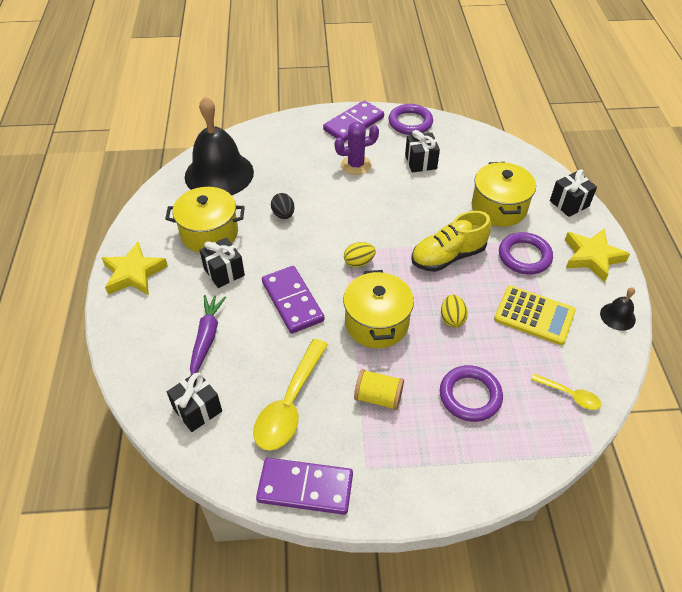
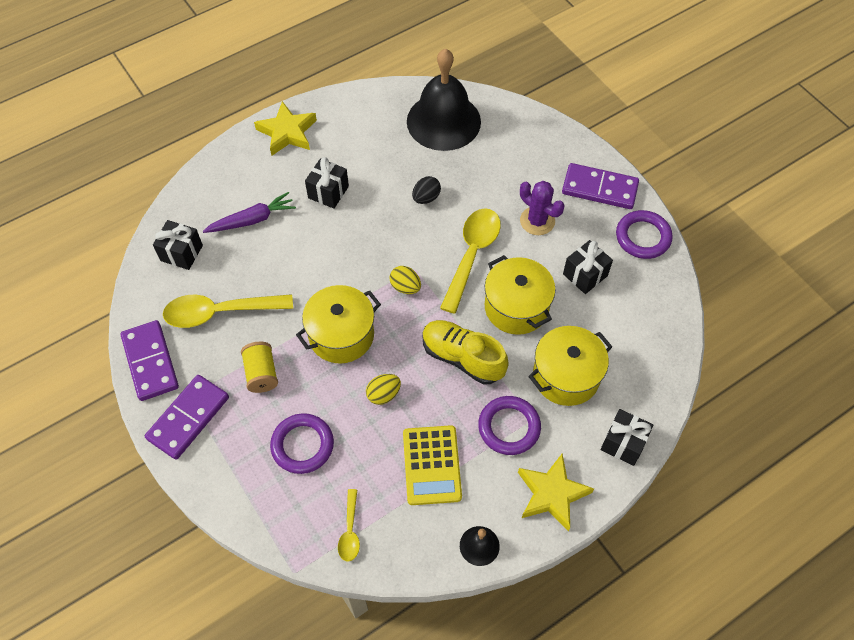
camera: 60 degrees right, 10 degrees up
(209, 233) = (365, 156): yellow pot -> yellow pot (516, 307)
(292, 301) = (326, 259): purple domino -> purple domino (188, 418)
(358, 211) = (472, 255): none -> yellow spoon

